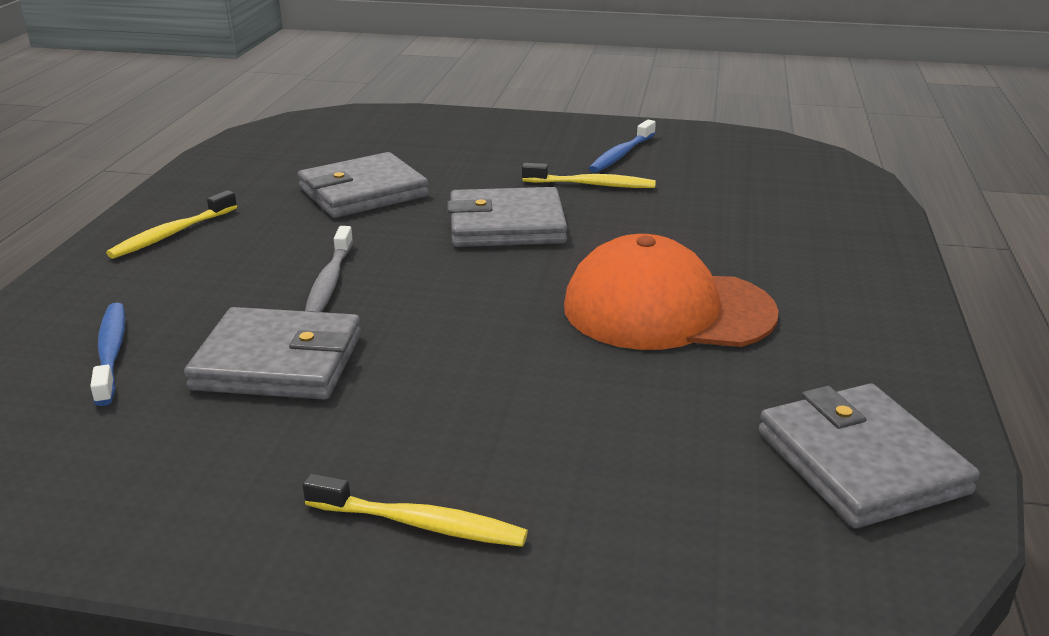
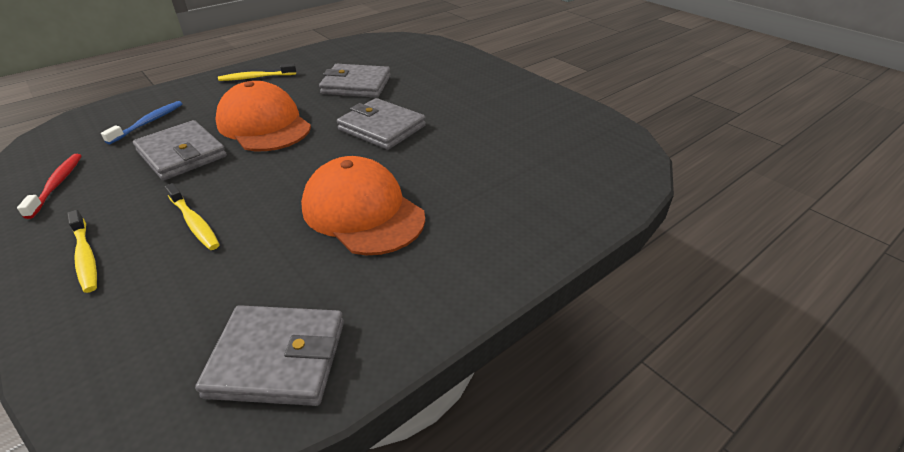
camera: 40 degrees right, 10 degrees up
(141, 488) = (57, 184): none -> red toothbrush
(329, 281) = (264, 125): grey toothbrush -> orange cap
(592, 185) = (464, 122): yellow toothbrush -> yellow toothbrush (194, 222)
(621, 154) = (514, 109): blue toothbrush -> none
(861, 462) = (277, 358): grey wallet -> grey wallet turned 75 degrees clockwise

